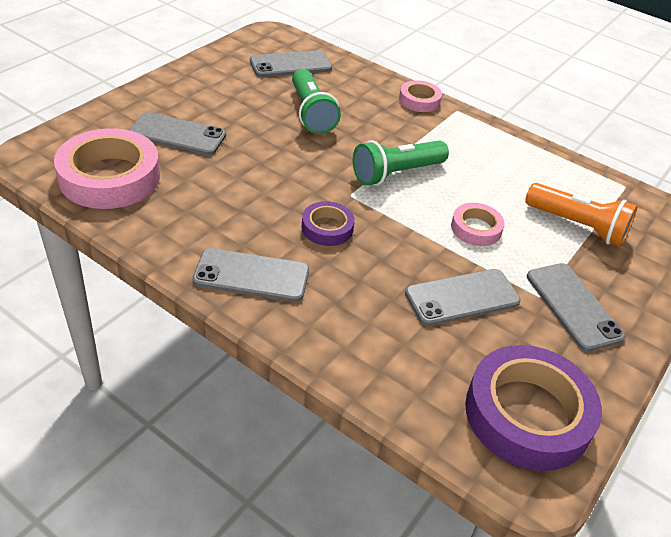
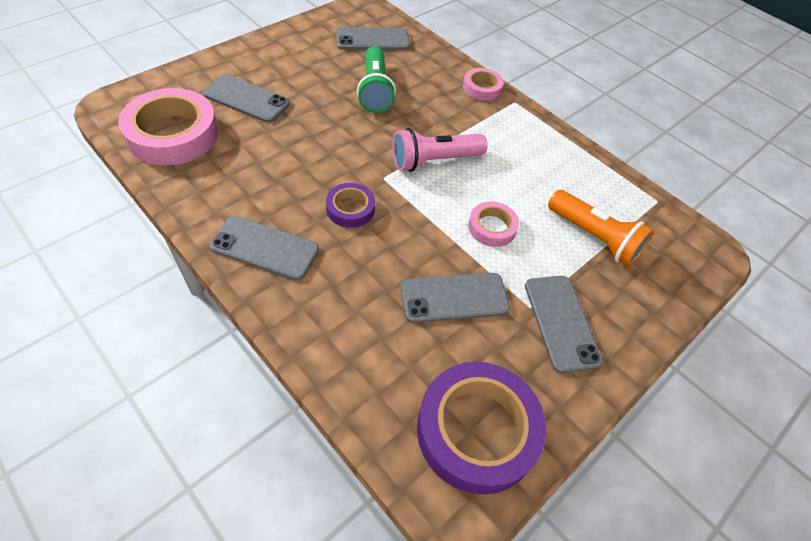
camera: 10 degrees right, 10 degrees up
(396, 173) = (434, 161): green flashlight -> pink flashlight

